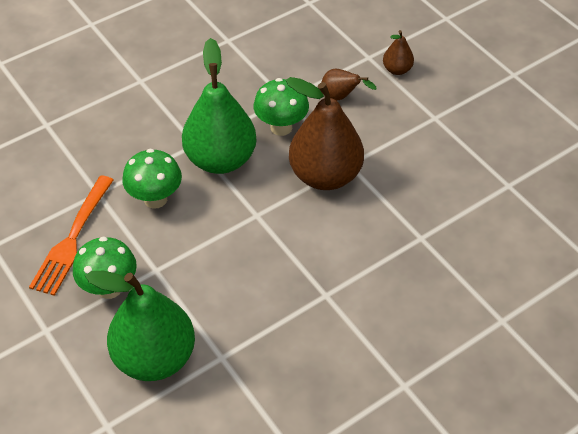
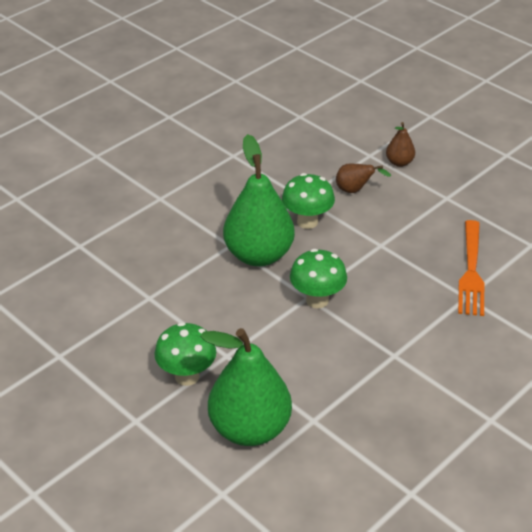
camera: 10 degrees left, 10 degrees down
(72, 238) = (137, 338): orange fork -> orange fork (471, 271)
(155, 199) = (207, 296): green mushroom -> green mushroom (317, 300)
(325, 176) = (361, 257): brown pear -> none

